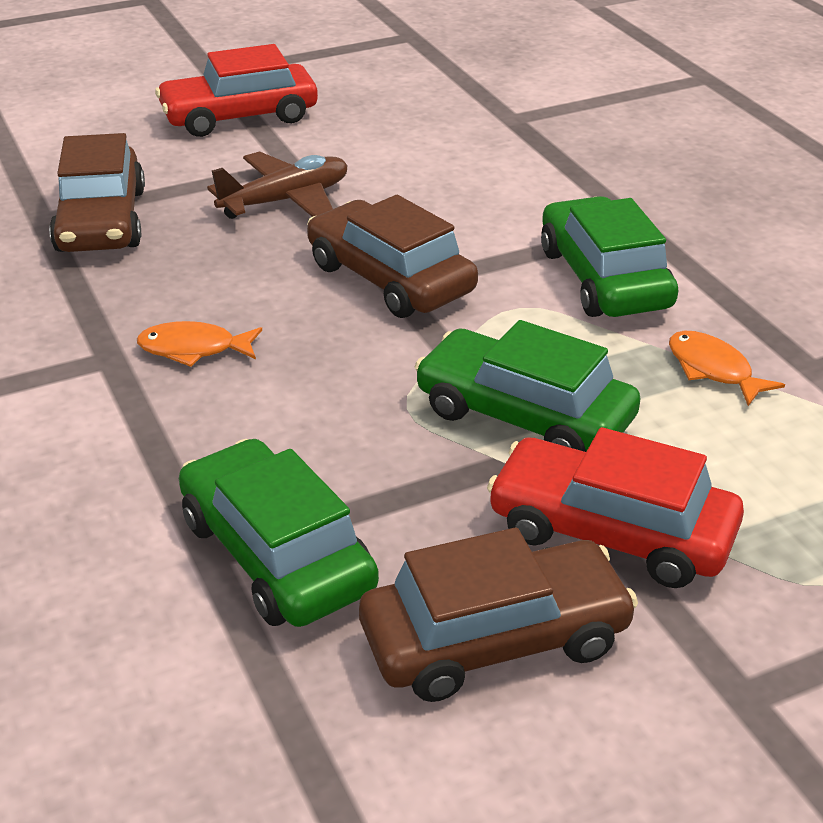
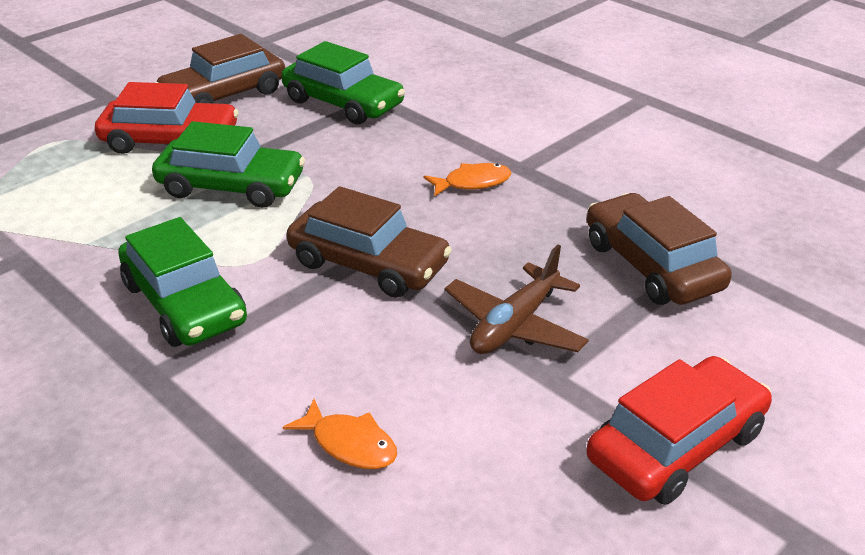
camera: 160 degrees right, 0 degrees up
(713, 370) = (97, 241): orange fish -> orange fish (349, 444)

